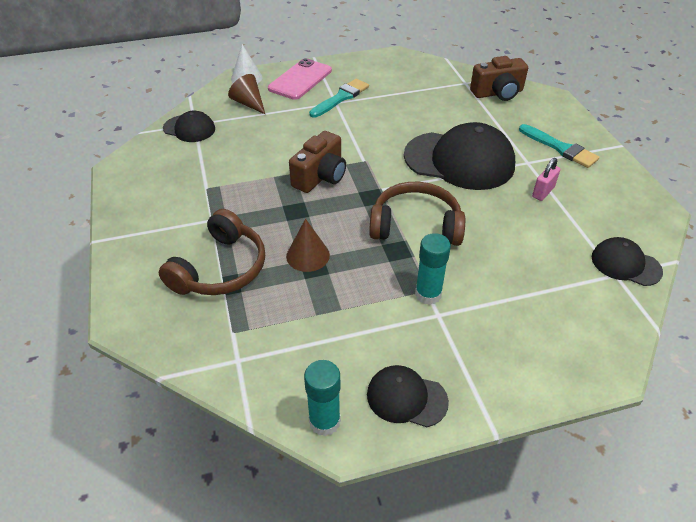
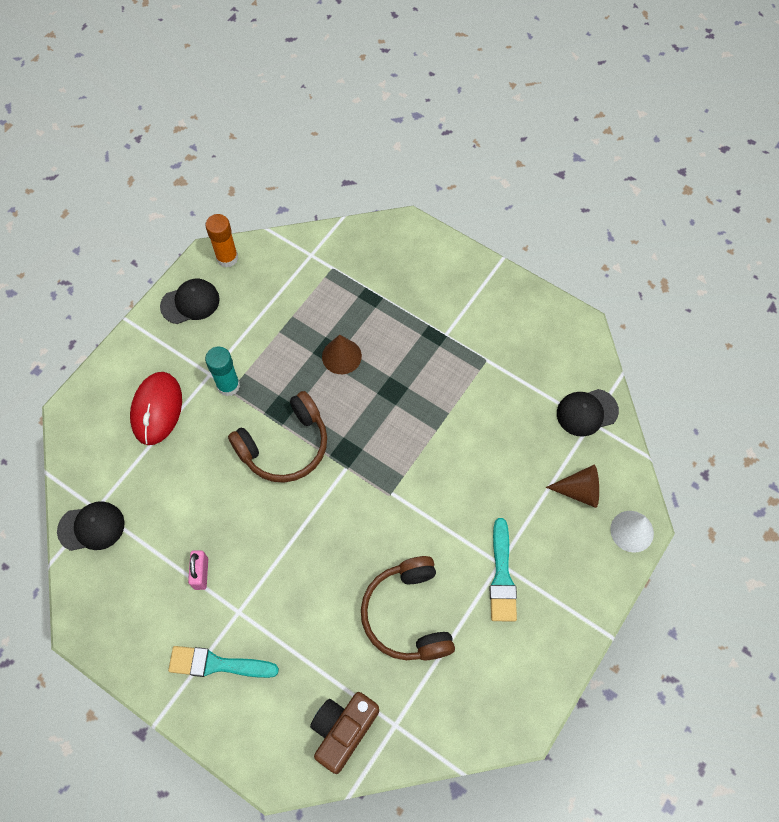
camera: 140 degrees right, 20 degrees up
(220, 268) = (390, 302): brown headphones -> brown headphones (407, 615)
(300, 79) = (576, 575): pink phone -> none
(320, 176) = (409, 442): brown camera -> none
(324, 421) = (227, 258): turquoise glue stick -> orange glue stick
(459, 160) = (305, 562): black cap -> none
(512, 316) = (157, 409): none -> red mouse

